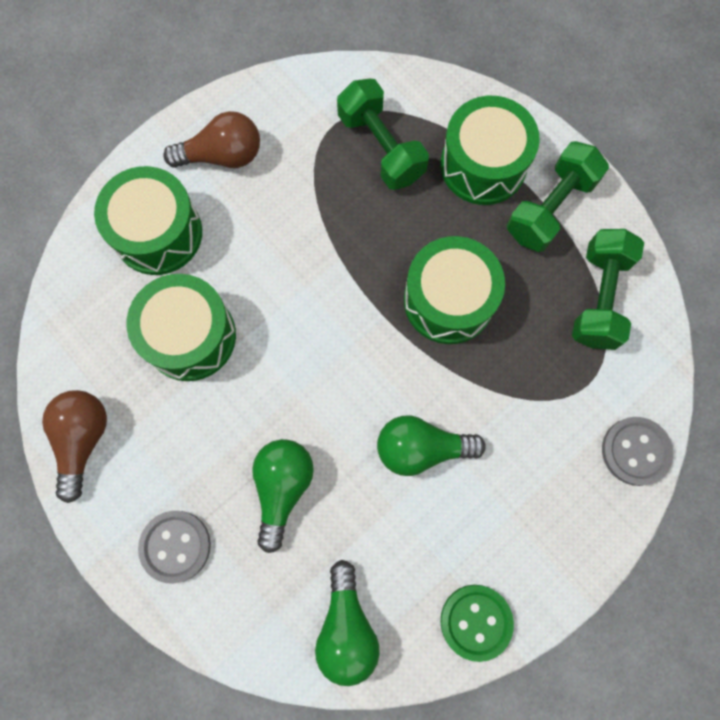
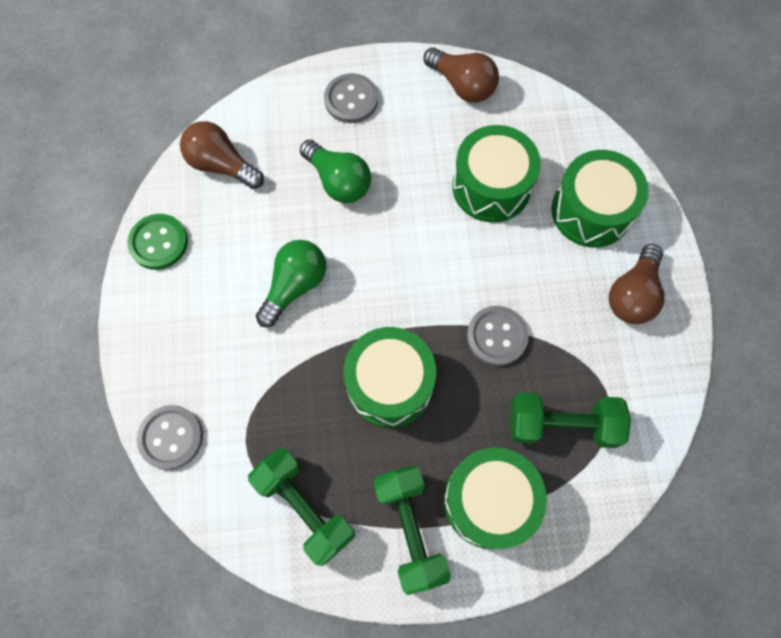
camera: 125 degrees right, 5 degrees down
(341, 240) = (497, 336): none -> grey button
(346, 627) = (222, 165): green light bulb -> brown light bulb

